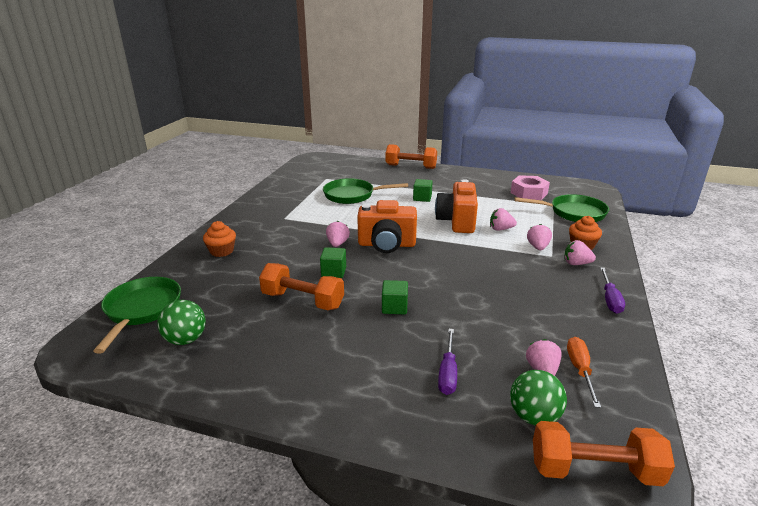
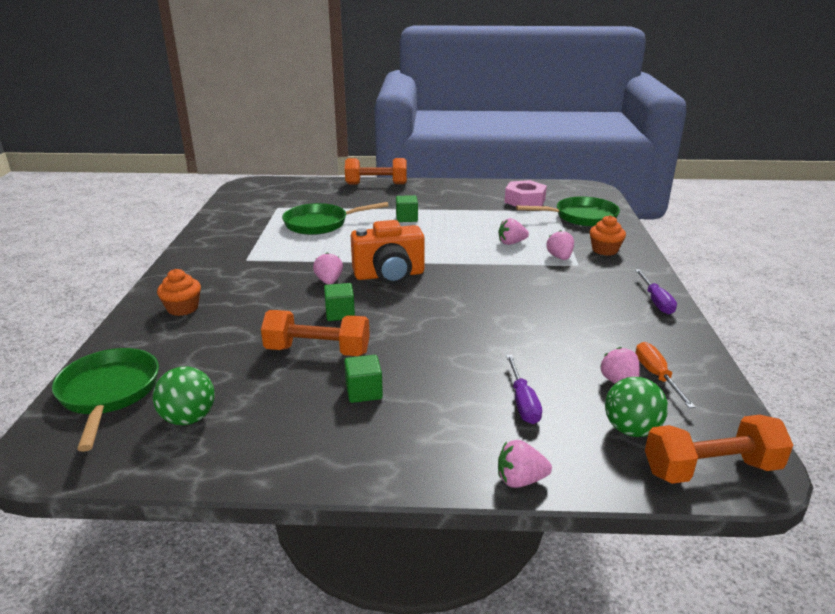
camera: 15 degrees left, 0 degrees up
(394, 307) = (431, 342): green cube -> green cube (364, 392)
(457, 221) = (459, 240): orange camera -> none
(576, 263) = (607, 269): pink strawberry -> pink strawberry (520, 480)

